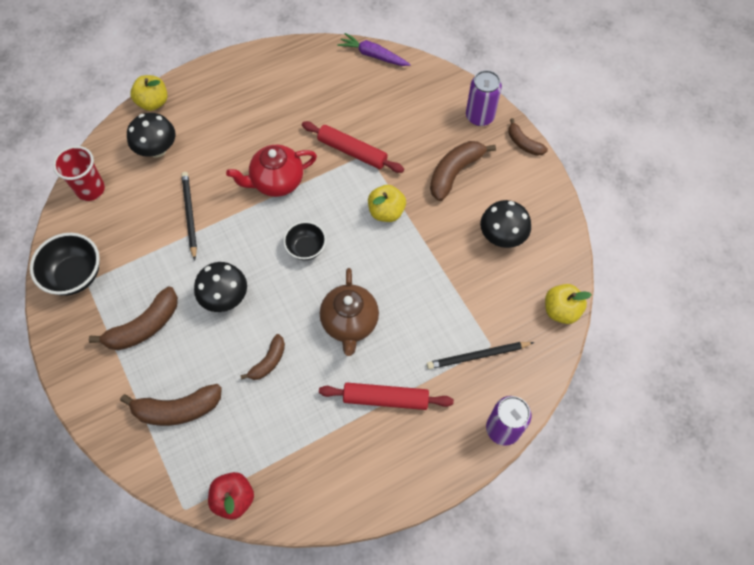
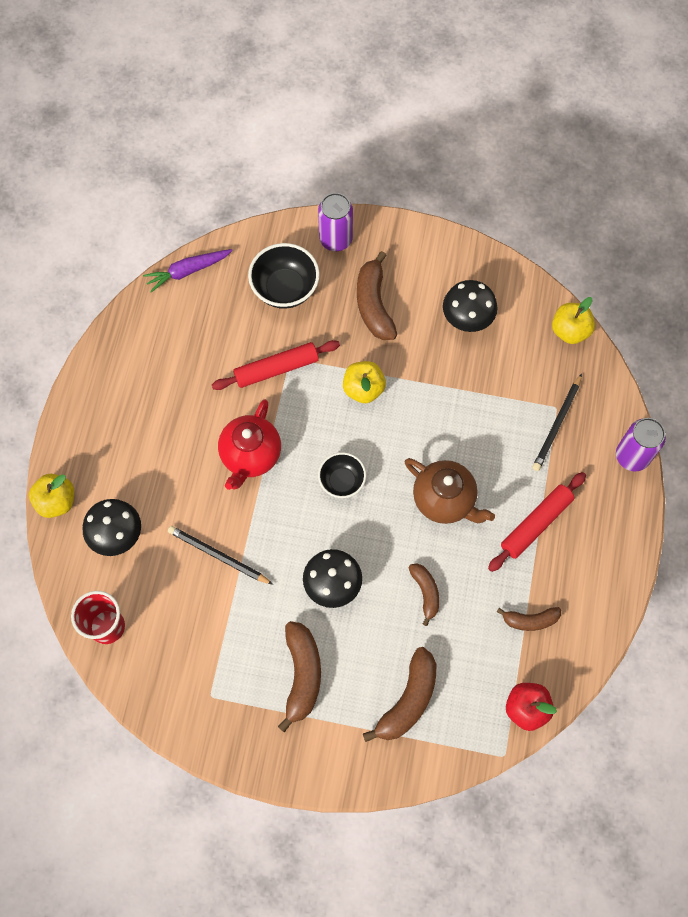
camera: 50 degrees left, 5 degrees up
(75, 275) = (193, 702): black bowl -> black bowl (285, 289)
(524, 143) = (394, 228): brown banana -> brown banana (530, 620)

